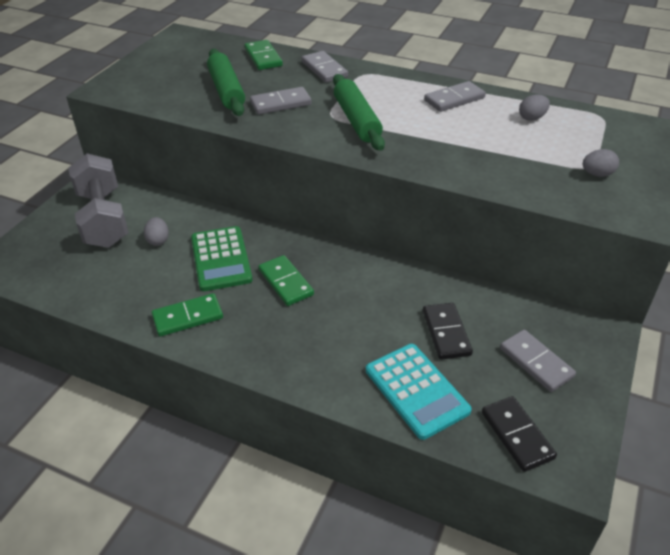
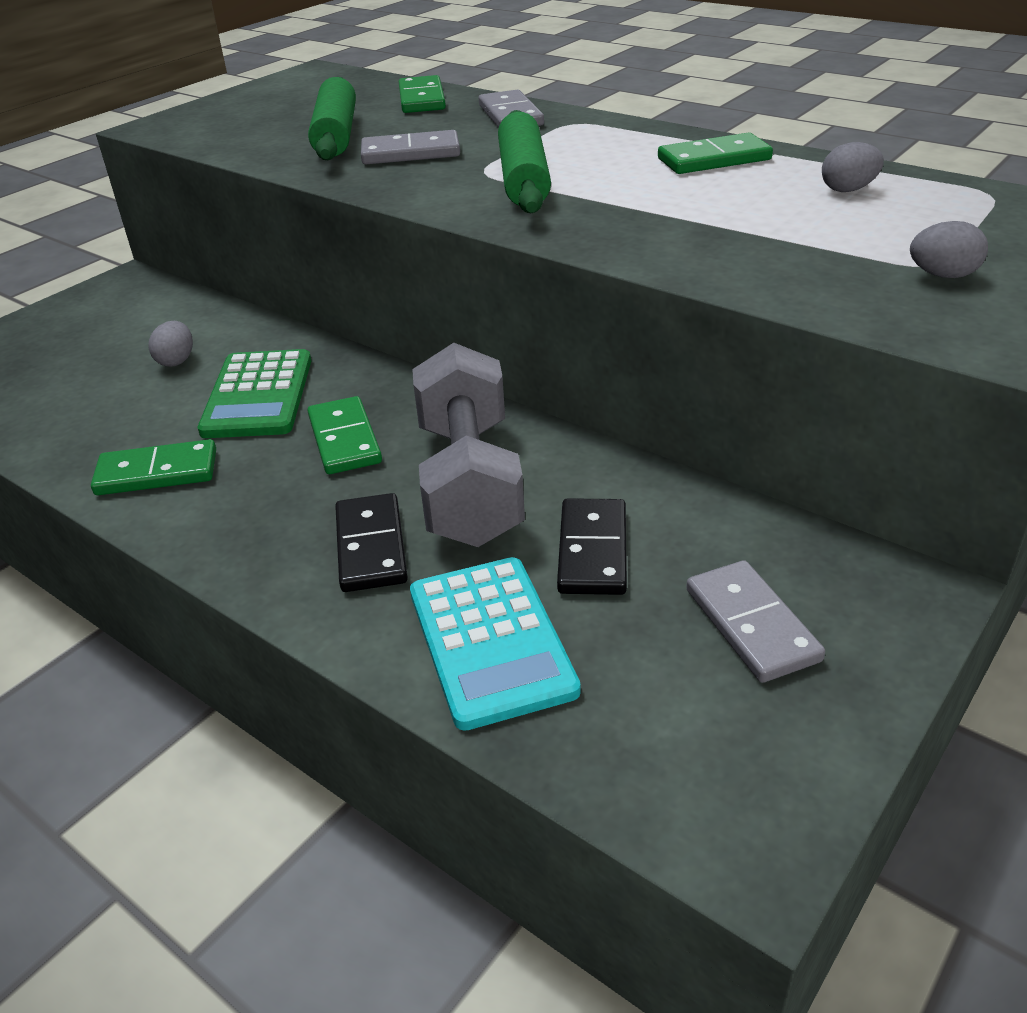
camera: 15 degrees right, 5 degrees down
(103, 219) = (113, 325): grey dumbbell -> grey dumbbell (469, 482)
(454, 99) = (714, 159): grey domino -> green domino
(517, 435) = (657, 753): black domino -> black domino (370, 546)

